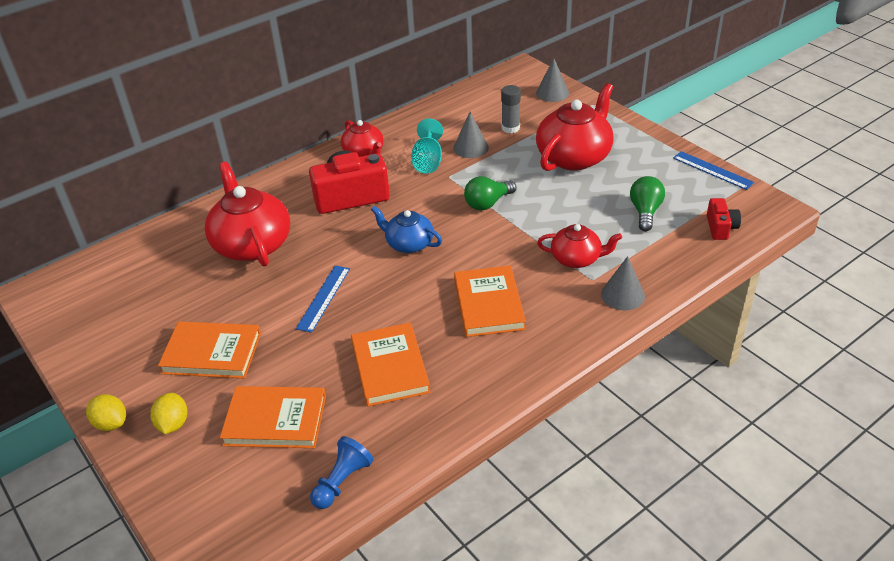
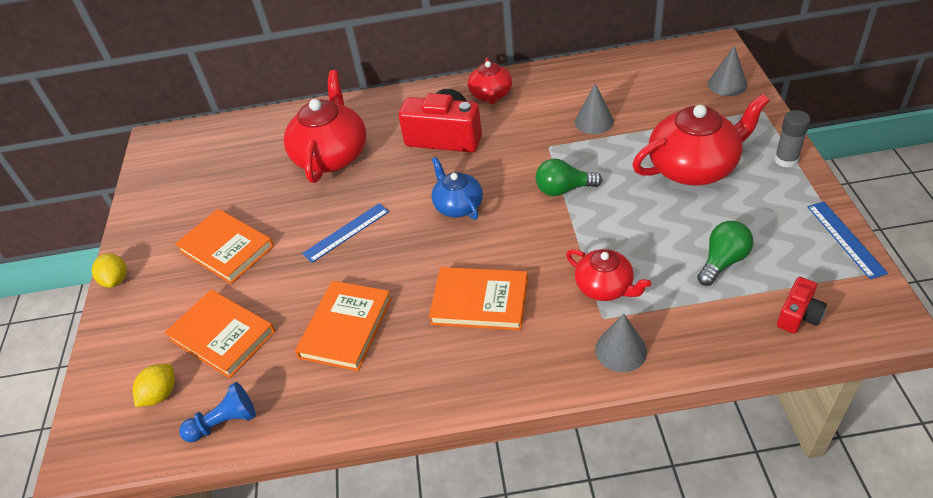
camera: 35 degrees right, 5 degrees up
(173, 424) = (153, 301): yellow lemon -> yellow lemon (161, 394)
(428, 161) = (541, 123): turquoise goblet -> none
(488, 304) = (480, 301): orange book -> orange book turned 75 degrees clockwise
(510, 128) = (651, 112): grey glue stick -> grey glue stick (786, 160)

